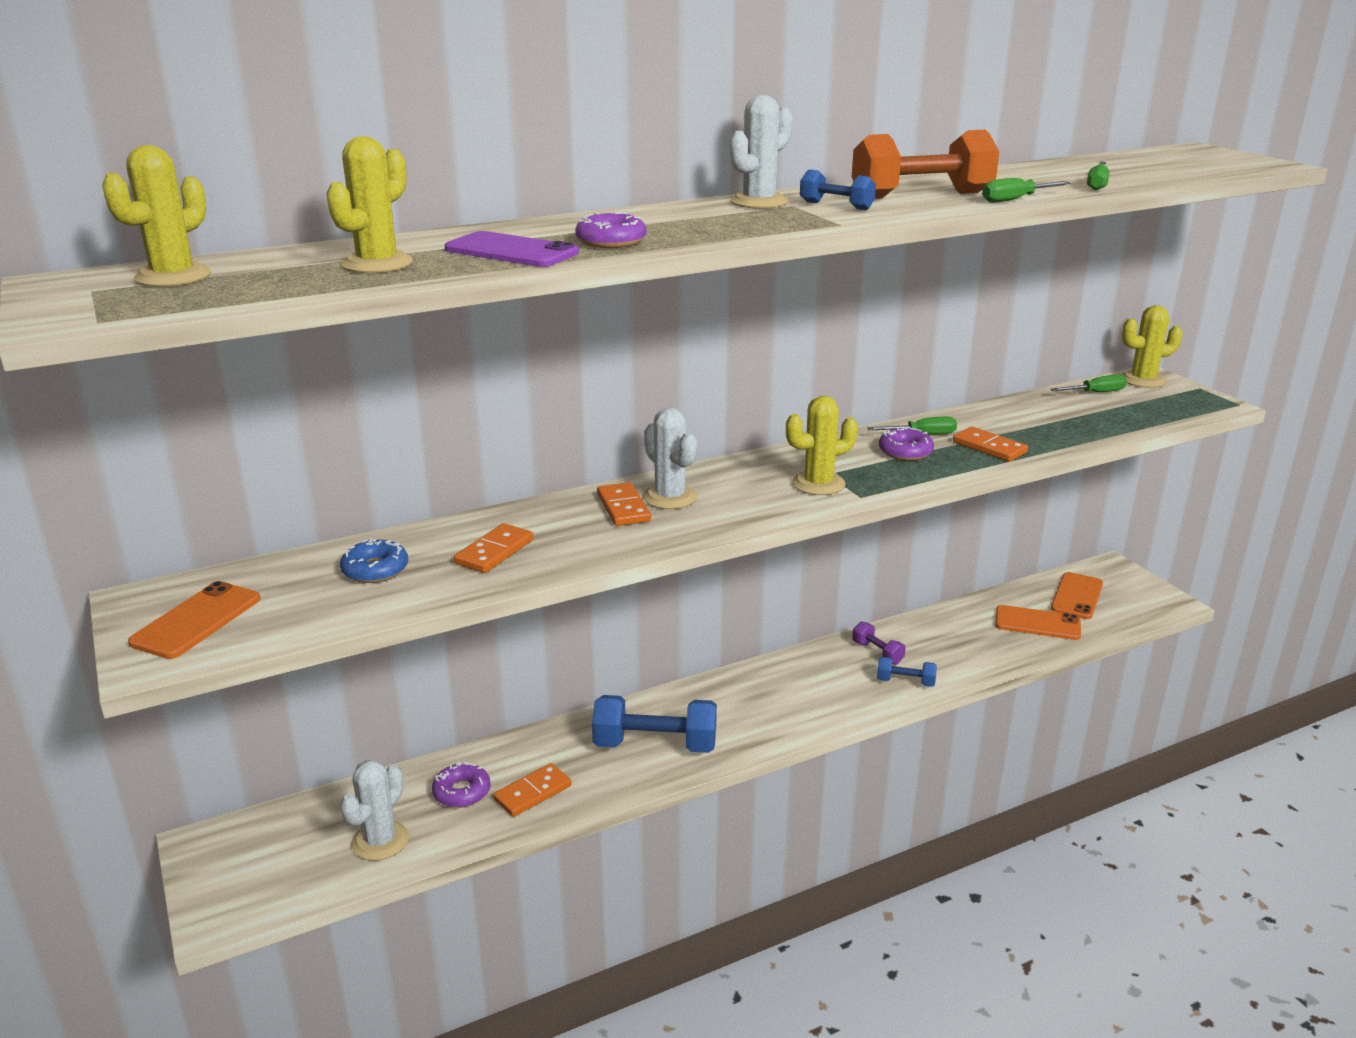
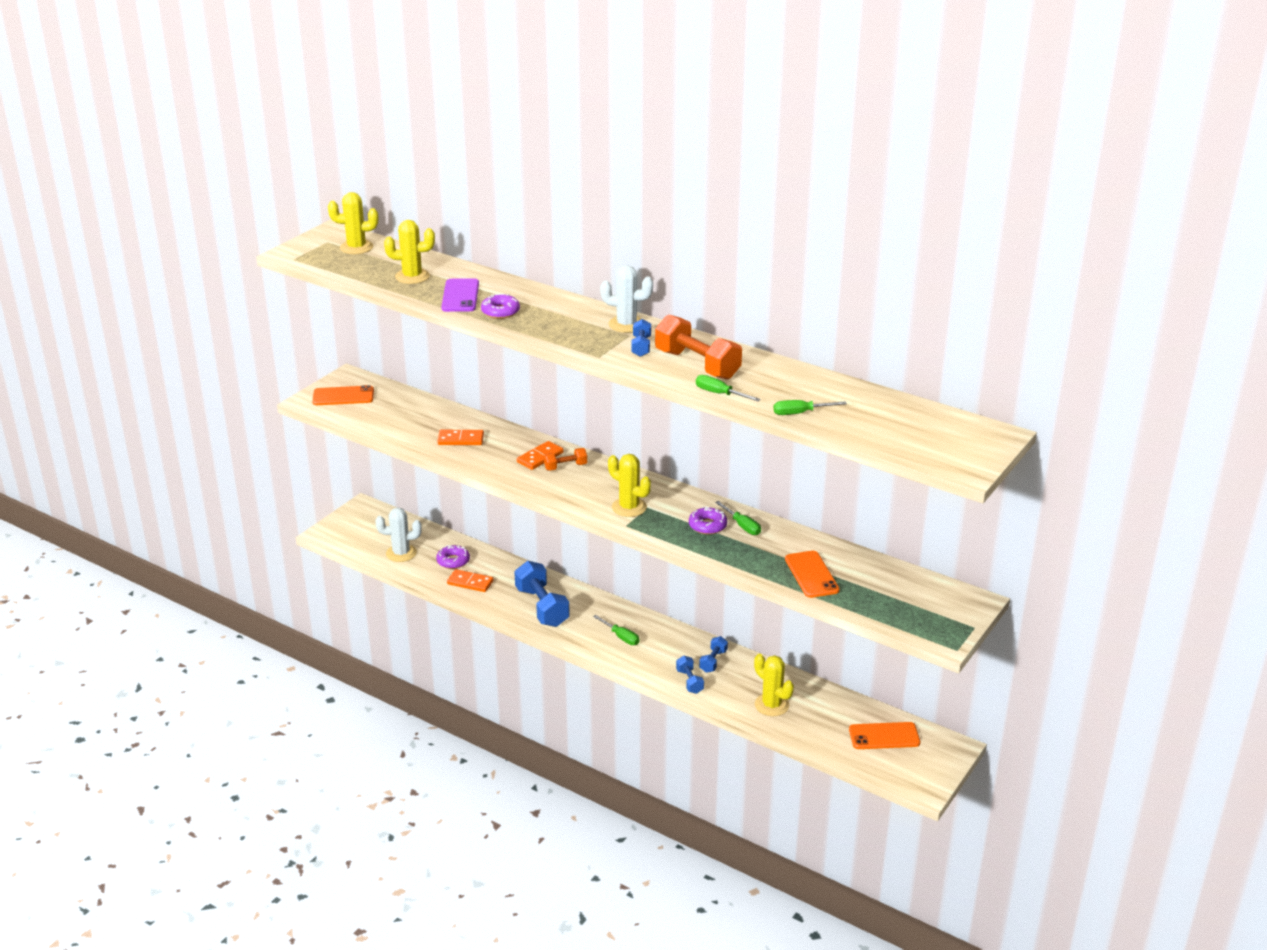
camera: 60 degrees right, 5 degrees up
(375, 570) = (417, 417): blue donut -> none
(670, 497) = (565, 467): white cactus -> orange dumbbell
(877, 653) = (713, 661): purple dumbbell -> blue dumbbell
(989, 447) = (748, 555): orange domino -> none
(1037, 623) = (822, 724): orange phone -> orange phone (811, 575)
(1096, 393) = (905, 581): green screwdriver -> green screwdriver (621, 637)
(1143, 380) = (960, 598): yellow cactus -> yellow cactus (771, 705)

